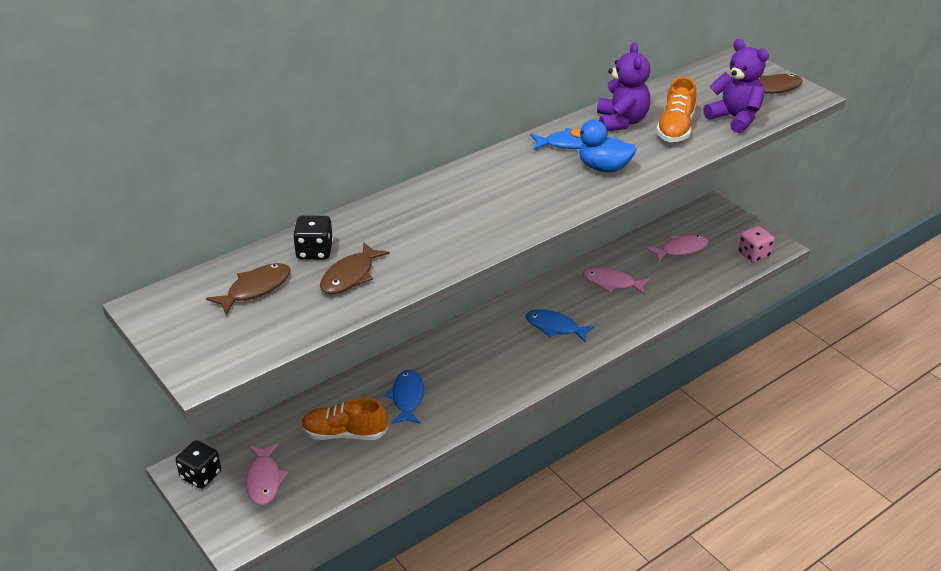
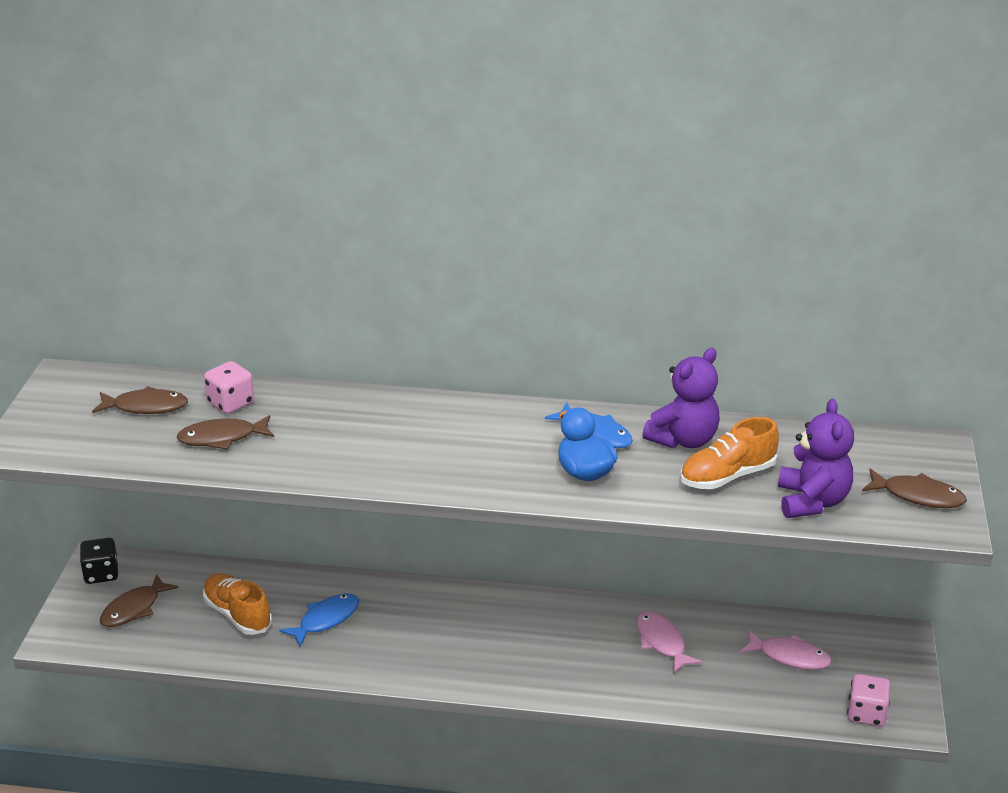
camera: 45 degrees right, 5 degrees down
(264, 480) = (134, 608): pink fish -> brown fish
(314, 251) = (231, 403): black dice -> pink dice
(555, 327) = (541, 646): blue fish -> none

